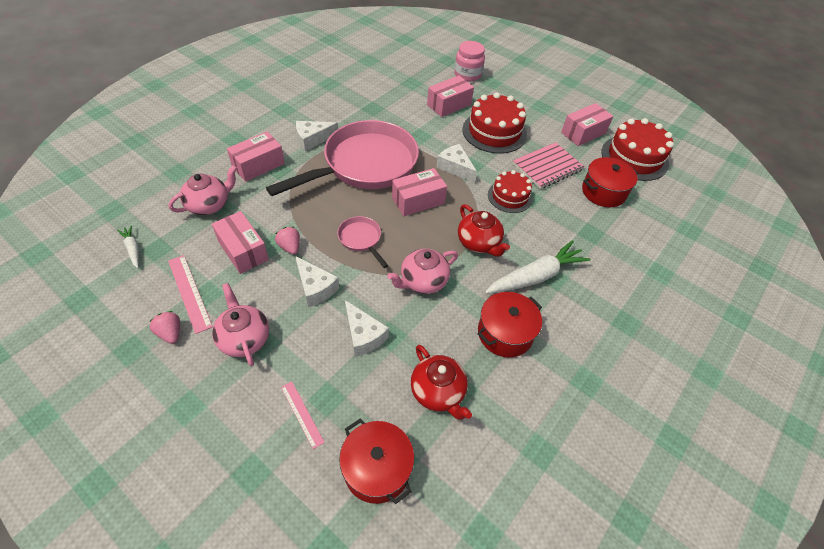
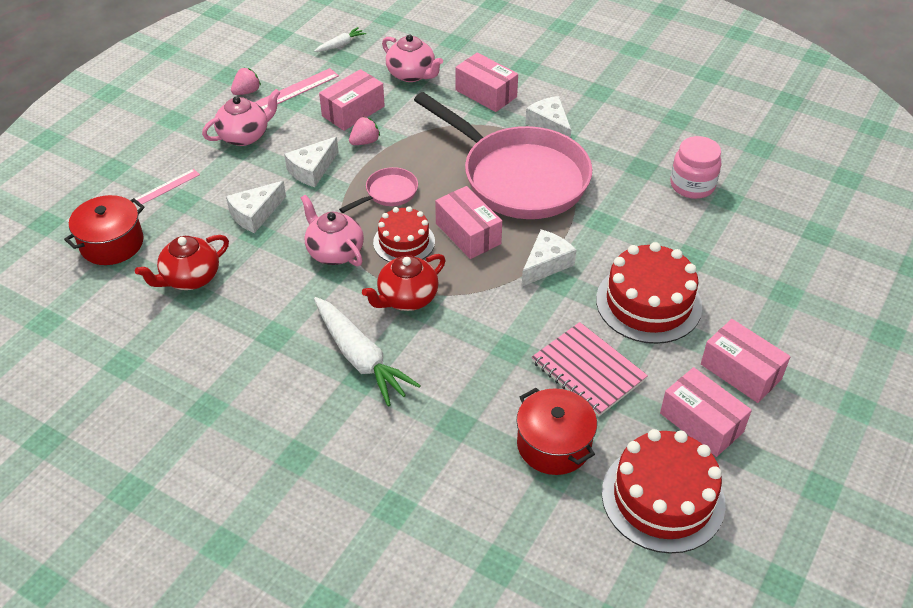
camera: 85 degrees right, 5 degrees down
(449, 105) = (692, 245): pink box -> pink box (741, 371)
(467, 74) = (790, 261): pink jar -> pink jar (692, 185)
(505, 333) = (268, 329): red pot -> none
(509, 196) = (505, 326): red cake -> red cake (404, 242)

